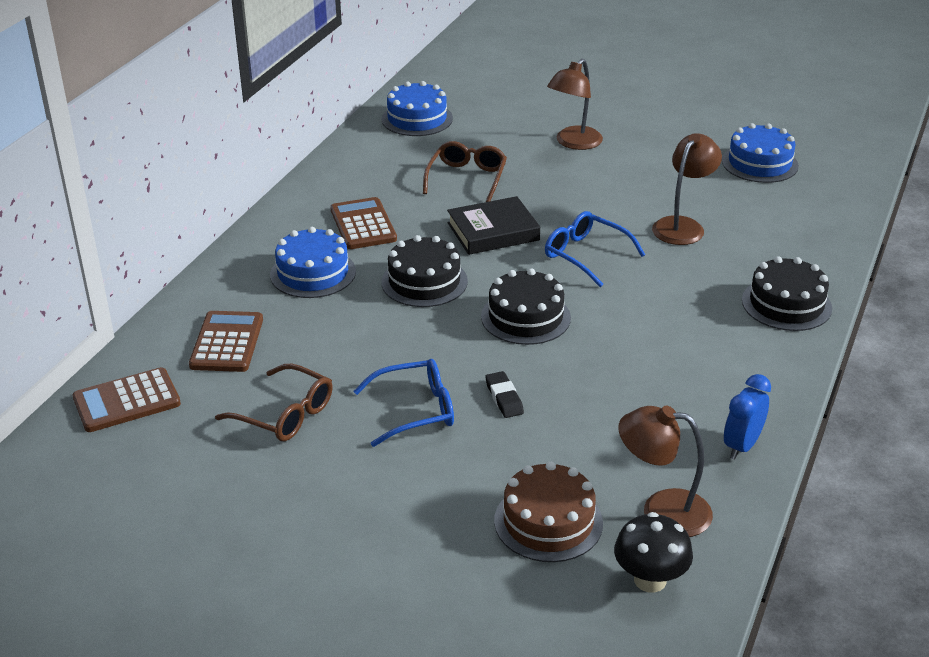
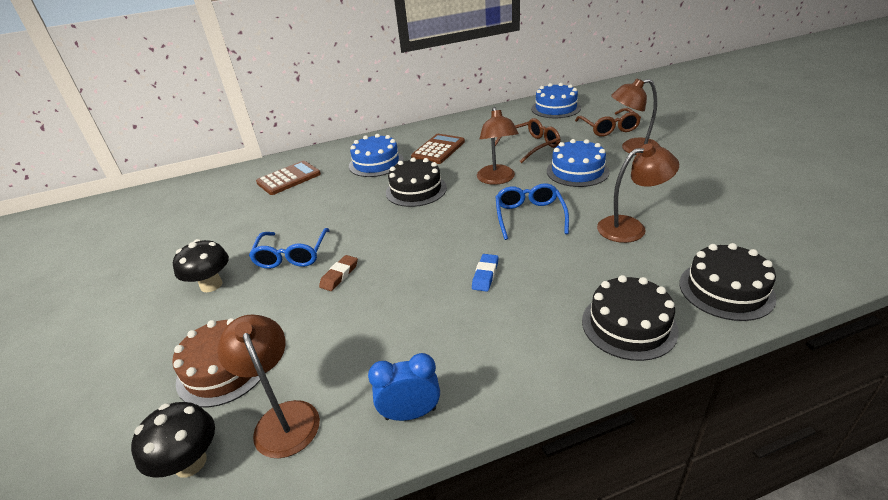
camera: 50 degrees right, 0 degrees up
(127, 401) = (215, 185): brown calculator -> none
(285, 414) = (246, 223): brown glasses -> brown glasses (609, 128)
(383, 483) = (211, 285): none -> black mushroom
(415, 410) = (292, 255): blue glasses -> blue glasses turned 60 degrees clockwise
(493, 232) = (497, 179): black book -> brown lamp
(504, 398) = (339, 275): black eraser -> brown eraser
(525, 317) = (432, 235): black cake -> black cake (726, 290)
(633, 325) = (485, 275): none -> blue eraser
(759, 163) = (771, 210): blue cake -> blue cake (577, 171)

